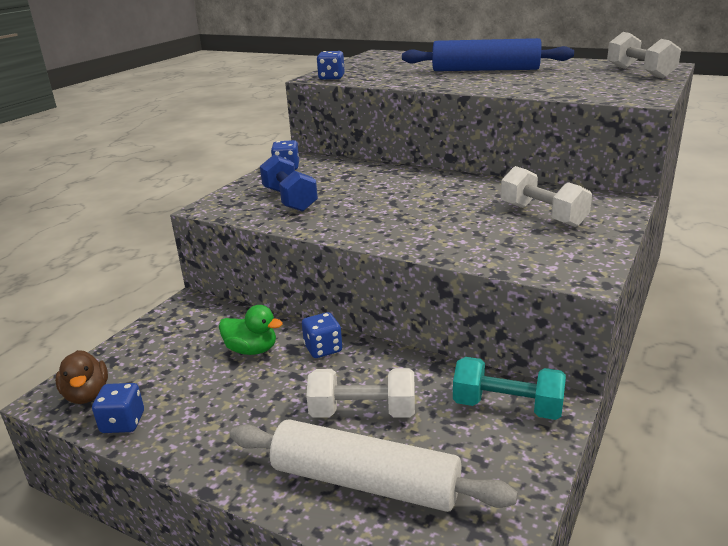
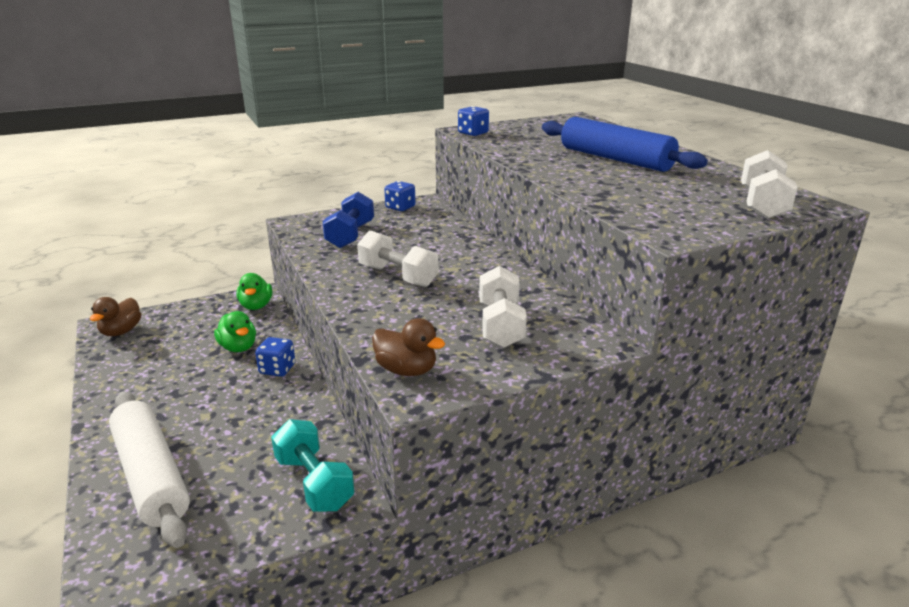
camera: 35 degrees right, 0 degrees up
(123, 422) = (109, 359): blue dice -> none
(204, 312) = (256, 306): none -> green duck
(363, 412) = (226, 428): white dumbbell -> white dumbbell (398, 276)
(547, 266) = (406, 370): none -> brown duck

